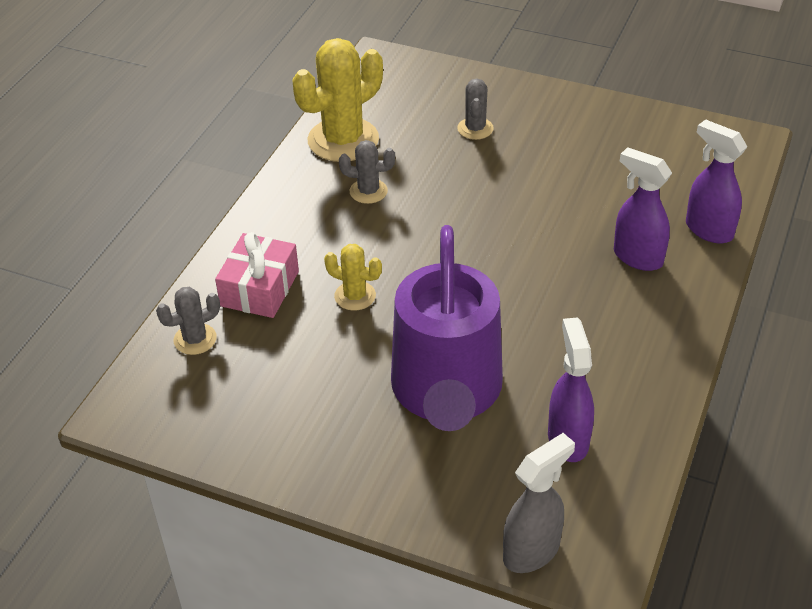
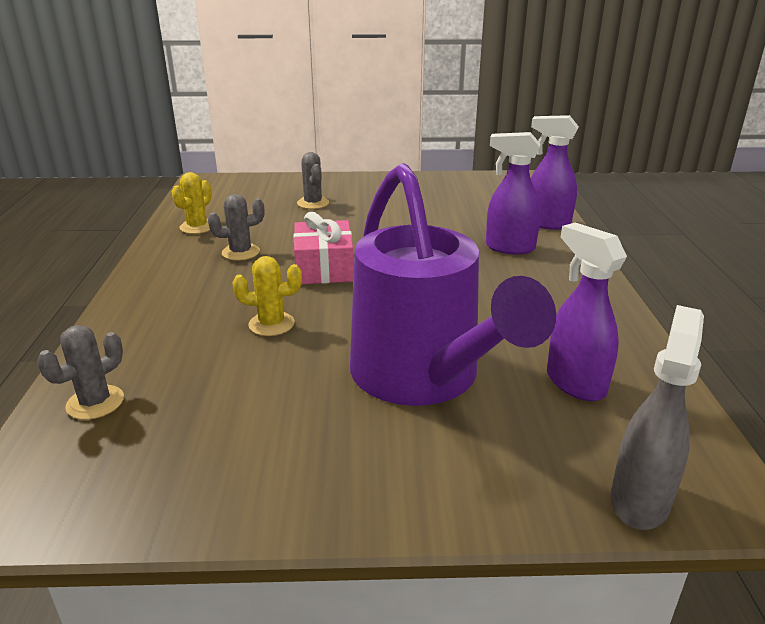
camera: 25 degrees left, 15 degrees down
(259, 288) = (160, 341): pink gift -> pink gift (324, 268)
(343, 140) = (197, 227): yellow cactus -> yellow cactus, size x0.51

